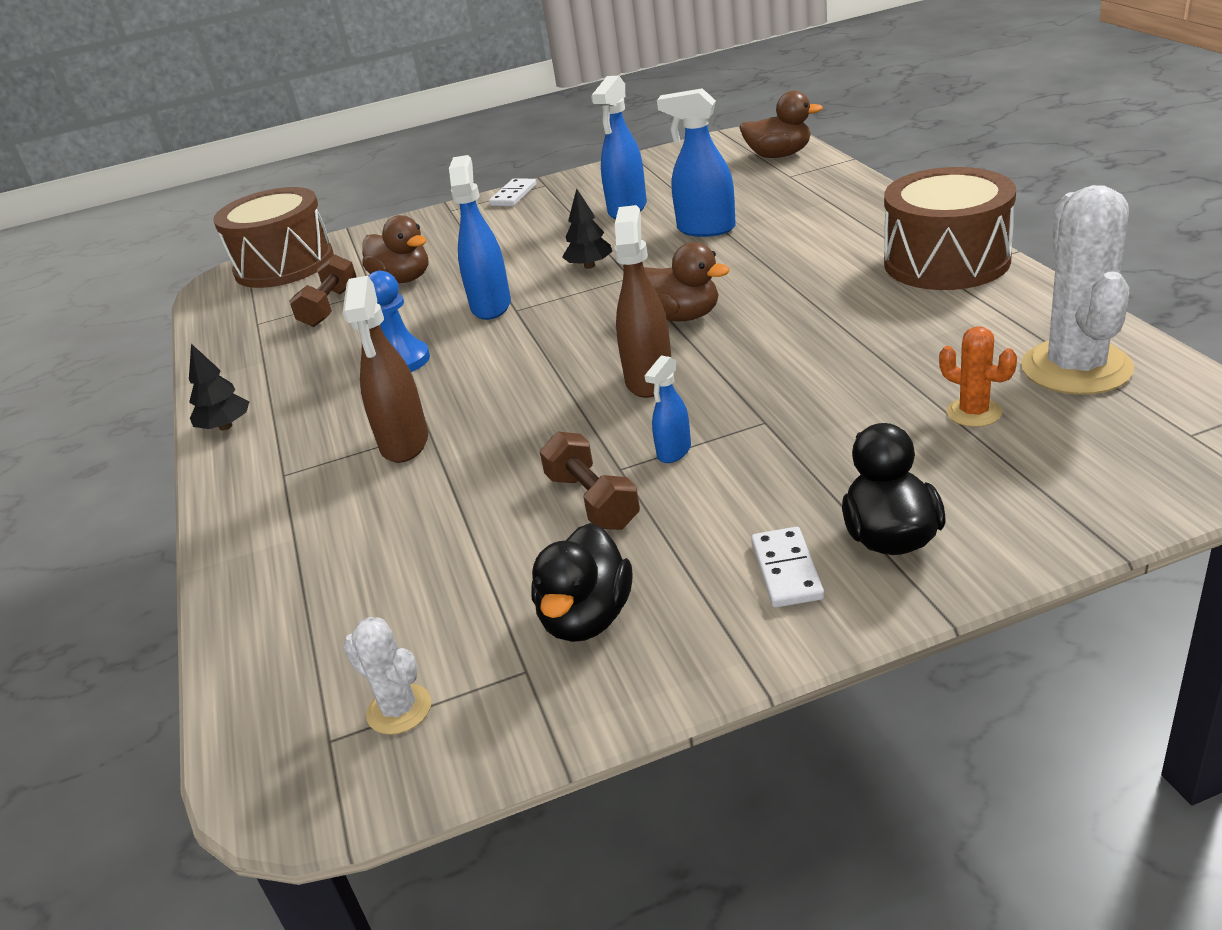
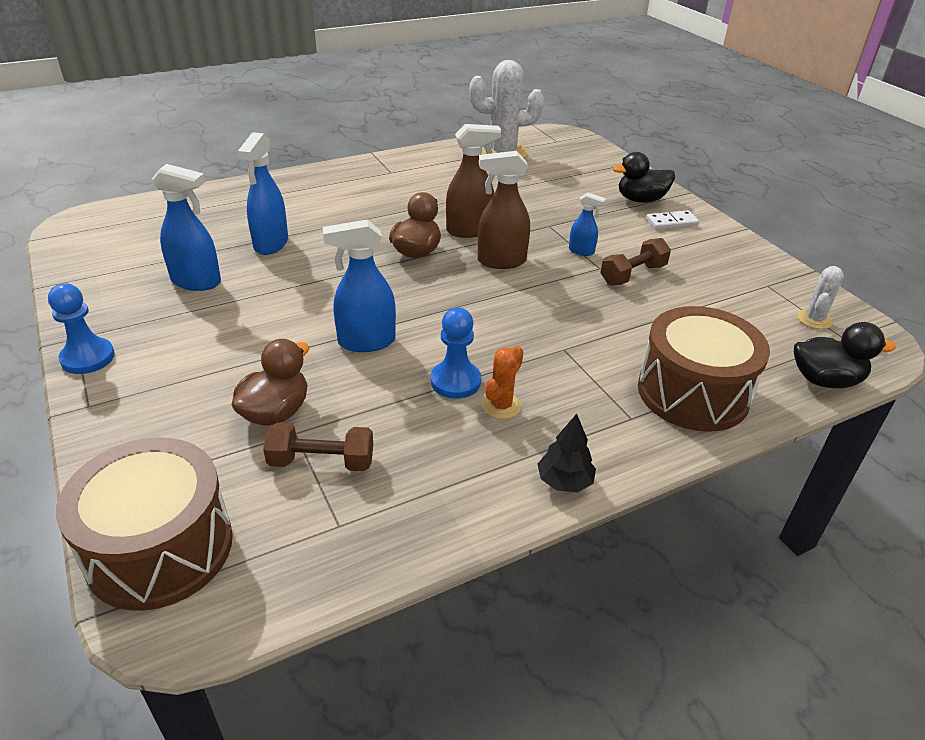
camera: 105 degrees left, 5 degrees up
(404, 444) = (583, 358): brown spray bottle -> brown spray bottle (469, 231)
(513, 195) = (88, 358): white domino -> blue pawn
(586, 618) = (725, 271): black duck -> black duck (825, 380)
(589, 266) = (310, 295): black tree -> none
(779, 155) = (138, 213): brown duck -> none
(946, 262) = (376, 169): brown drum -> brown drum (693, 393)
(974, 412) = (541, 176): orange cactus -> orange cactus (501, 406)

